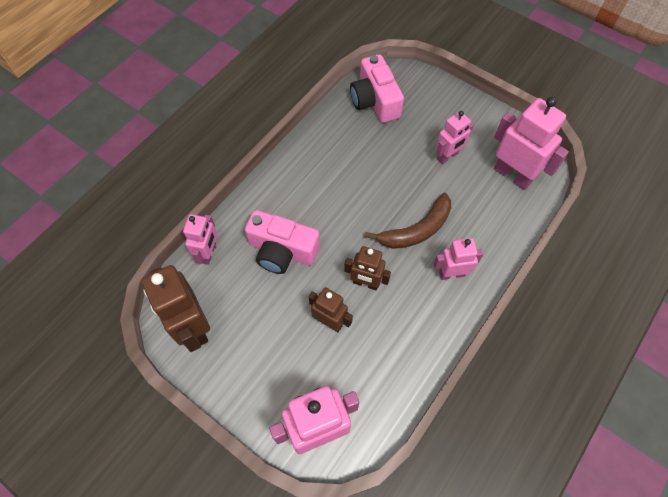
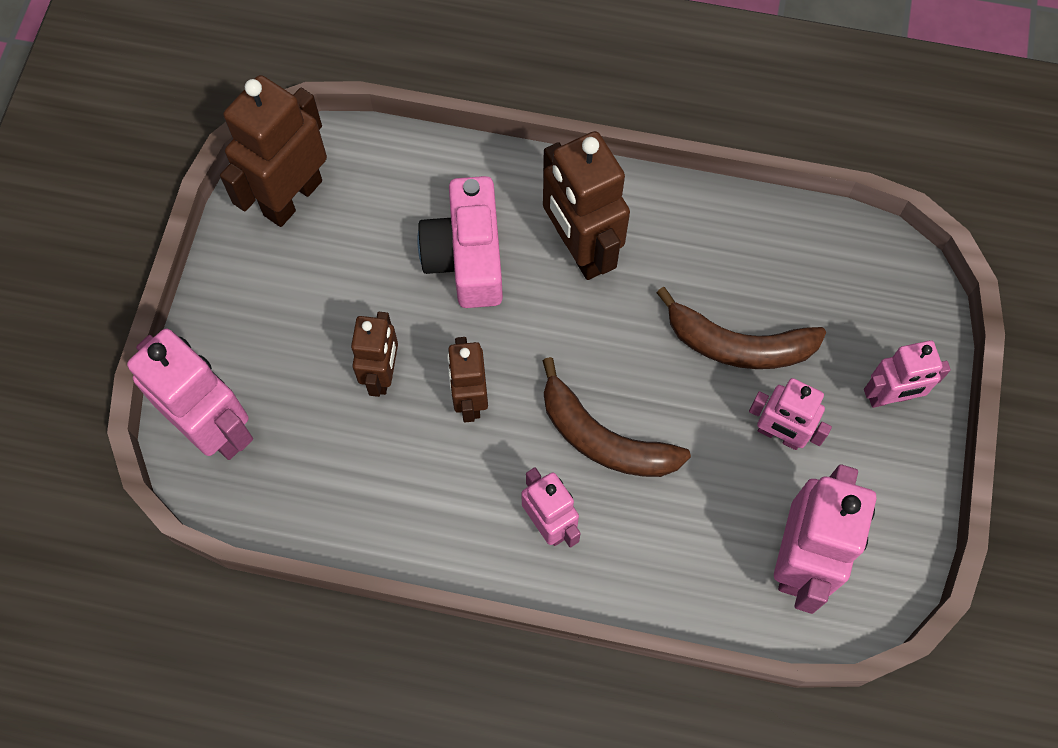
camera: 65 degrees right, 5 degrees up
(208, 253) = (414, 160): pink robot -> pink robot (889, 397)
(307, 196) = (580, 249): none -> brown robot
(375, 100) = (830, 270): pink camera -> none
(394, 153) = (737, 344): none -> brown banana

